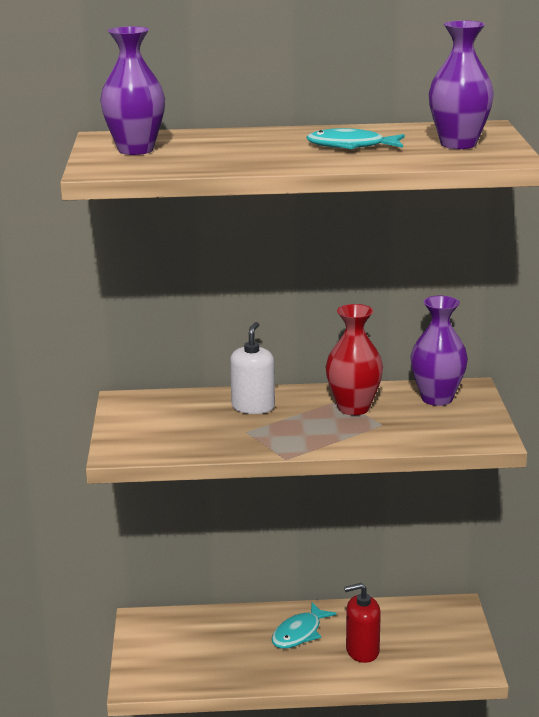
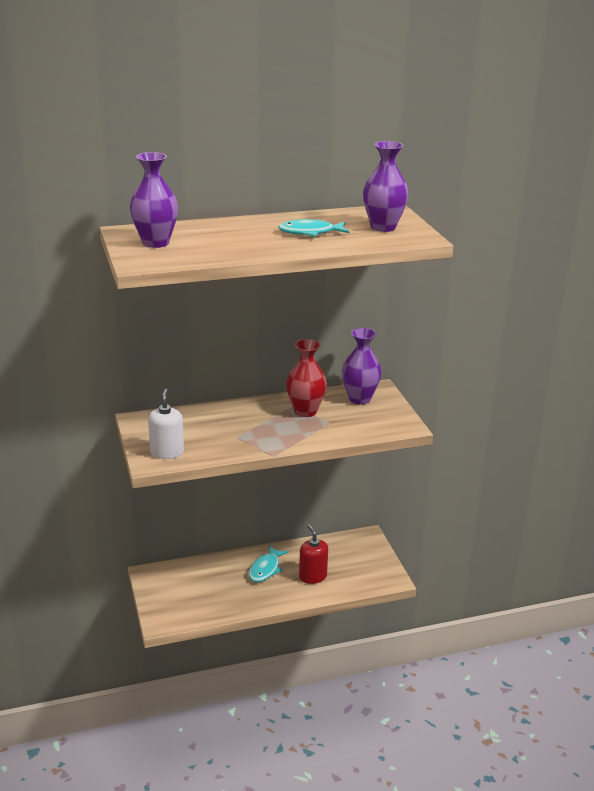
camera: 15 degrees left, 5 degrees up
(253, 407) = (234, 417): white soap dispenser -> white soap dispenser (167, 452)
(362, 651) = (312, 576): red soap dispenser -> red soap dispenser turned 90 degrees clockwise

